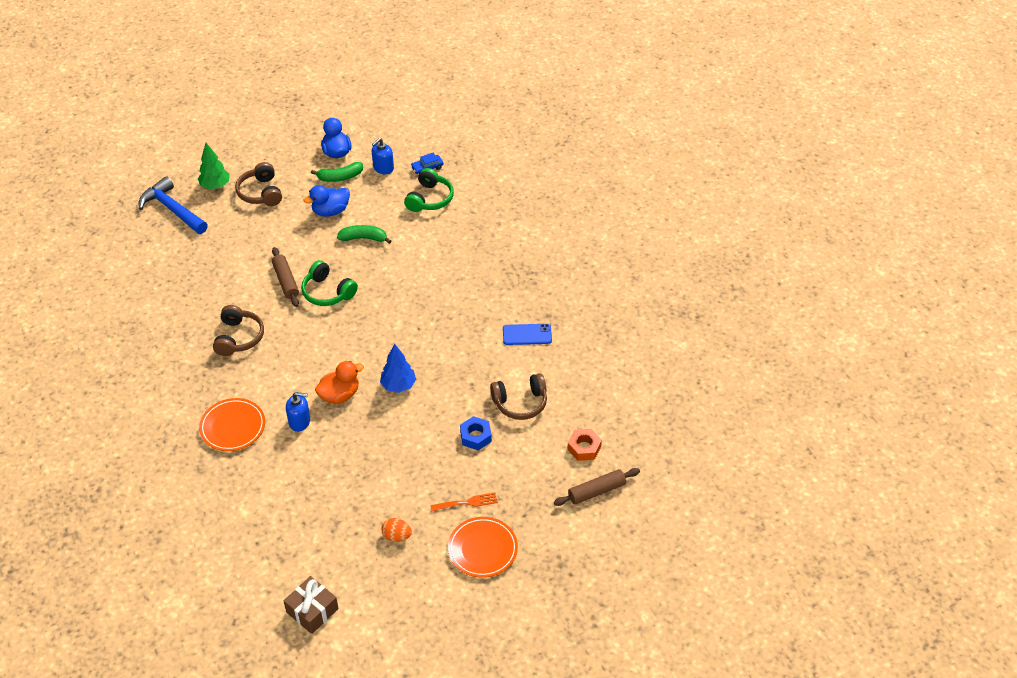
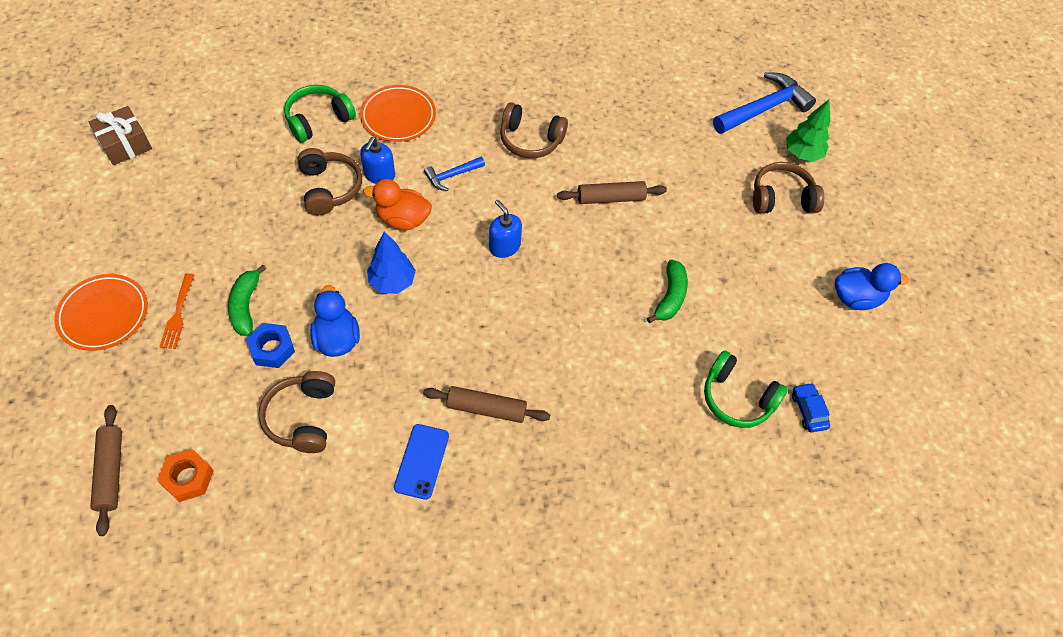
camera: 100 degrees right, 10 degrees up
(288, 376) = (452, 175): none -> blue hammer
(322, 449) = (329, 188): none -> brown headphones
(327, 292) = (579, 238): green headphones -> green headphones (318, 120)
(330, 211) = (732, 268): blue duck -> blue duck (337, 339)
(340, 177) = (801, 292): green banana -> green banana (246, 306)
(340, 395) = (403, 219): orange duck -> orange duck turned 120 degrees clockwise
(383, 168) = (814, 350): blue soap dispenser -> blue soap dispenser (504, 246)
(397, 536) = (172, 234): orange egg -> none
(480, 312) = (486, 409): none -> brown rolling pin

